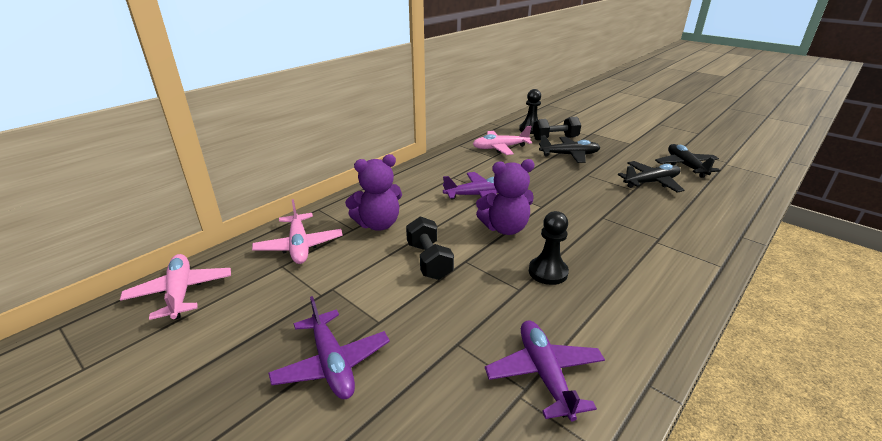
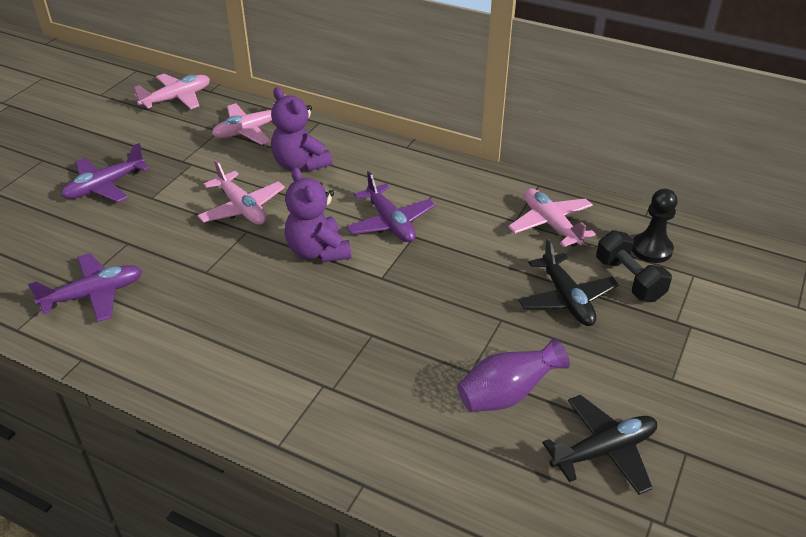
camera: 75 degrees right, 10 degrees up
(429, 261) = (242, 208): black dumbbell -> pink plane
(548, 272) = (237, 290): black pawn -> none
(651, 182) = (507, 394): black plane -> purple vase

